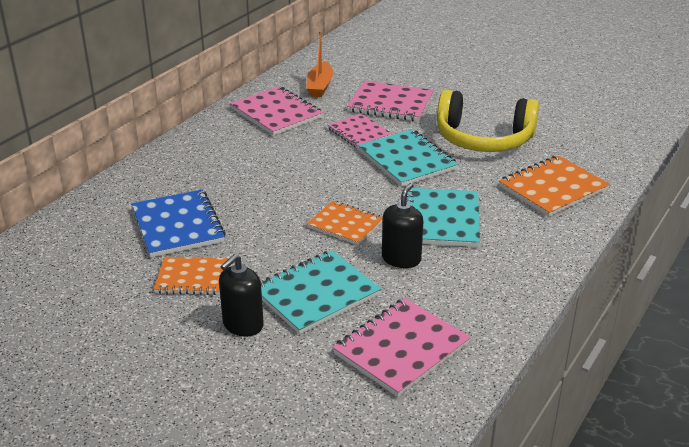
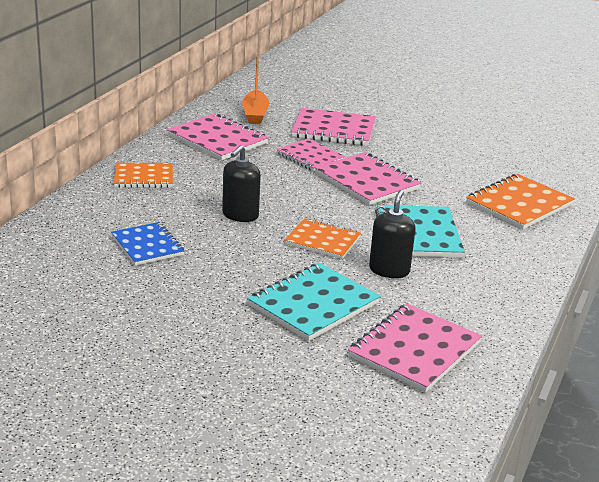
camera: 10 degrees left, 5 degrees down
(178, 226) = (147, 246): blue notebook -> blue notebook, size x0.66
(192, 278) = (178, 294): orange notebook -> orange notebook (143, 177)
(243, 325) = (246, 335): black soap dispenser -> black soap dispenser (240, 215)
(407, 160) = (367, 181): turquoise notebook -> pink notebook
(483, 139) = (437, 161): yellow headphones -> none

